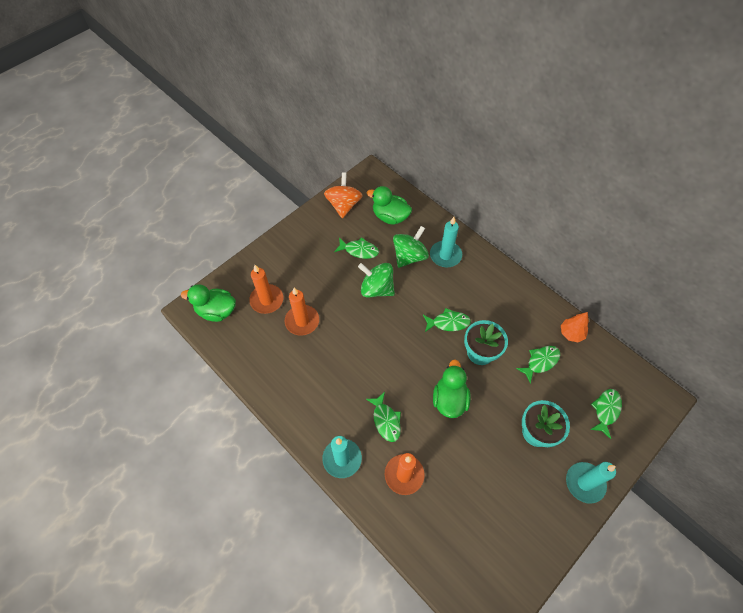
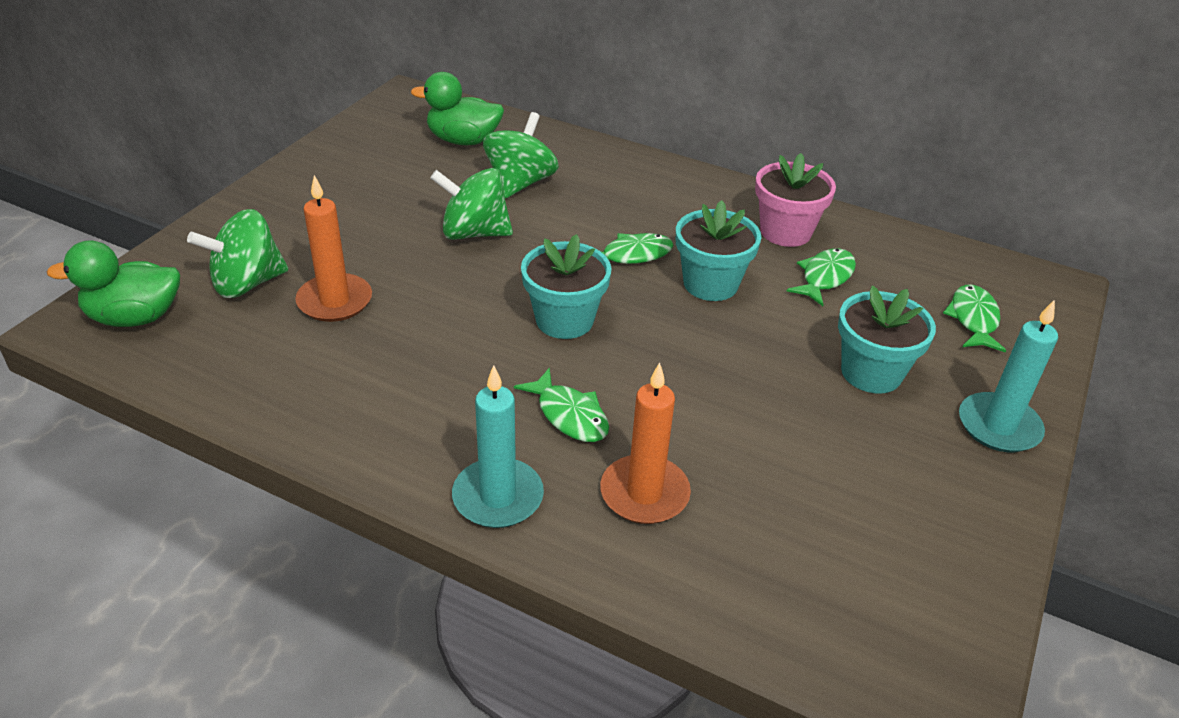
camera: 20 degrees left, 20 degrees down
(267, 300) = (247, 283): orange candle -> green spinning top
(343, 205) = (368, 138): orange spinning top -> none
(359, 250) = (420, 189): green fish -> none
(402, 359) = (564, 320): none -> turquoise flower pot
(445, 255) = (586, 173): turquoise candle -> none
(449, 399) = (684, 359): green duck -> none
(533, 323) = (785, 232): none -> pink flower pot
(571, 333) = (856, 233): orange tree -> none

